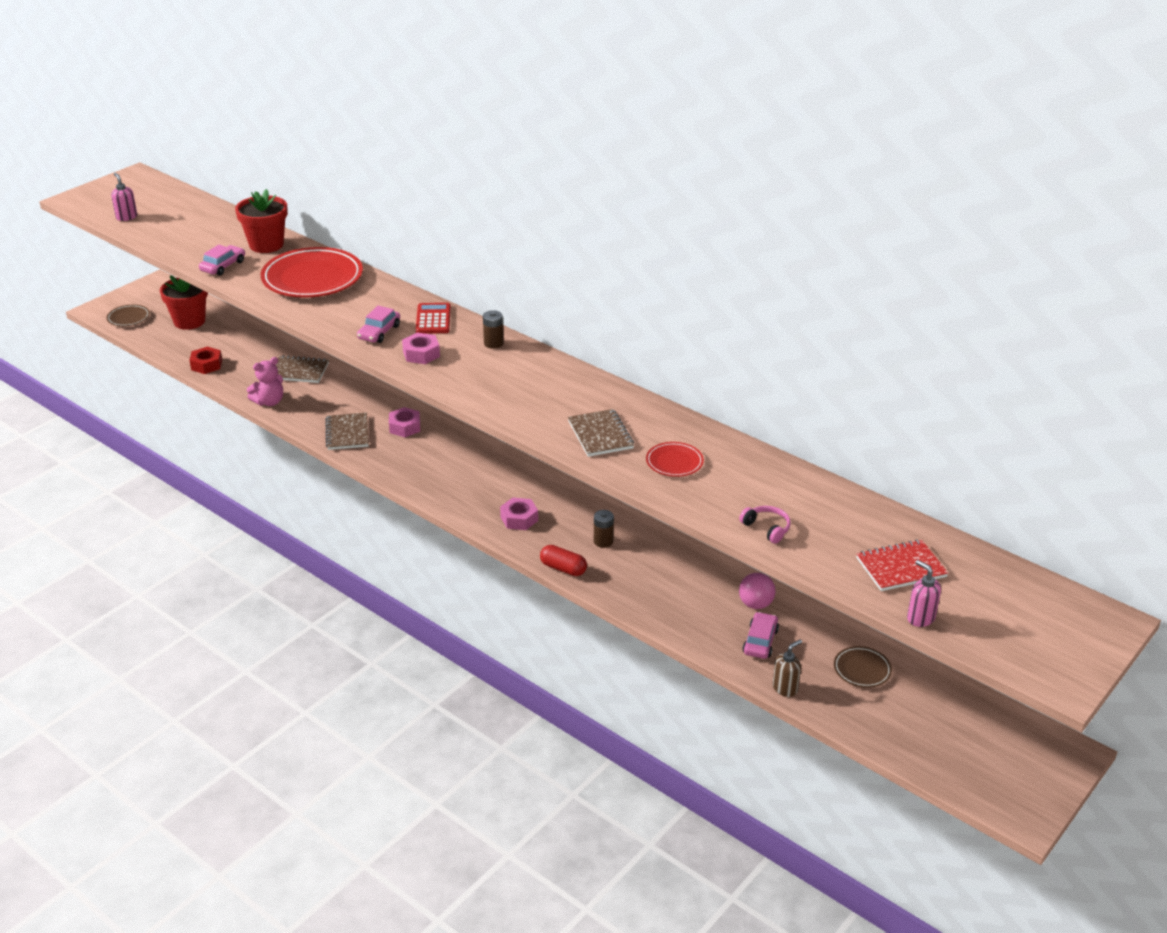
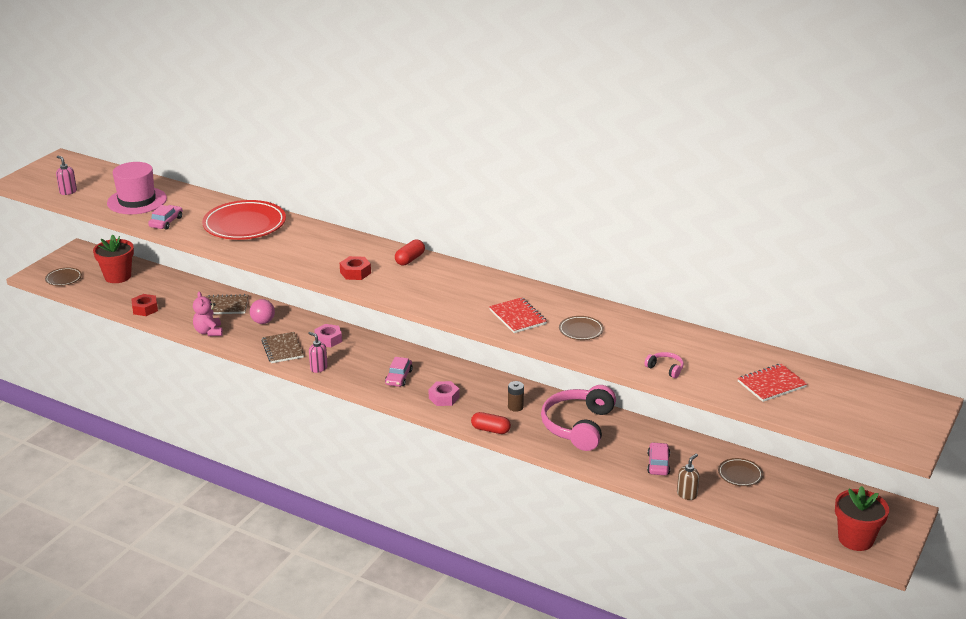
camera: 10 degrees left, 5 degrees down
(200, 236) = (137, 201): none -> pink hat
(266, 245) = (196, 203): red flower pot -> red flower pot (855, 539)
(269, 402) = (209, 332): pink teddy bear -> pink teddy bear turned 120 degrees clockwise
(379, 332) = (315, 260): pink car -> pink car (398, 377)
(421, 354) = (355, 272): pink nut -> red nut
(433, 319) = (355, 246): red calculator -> none
(493, 343) = (410, 259): brown battery -> red capsule
(600, 435) = (518, 317): brown notebook -> red notebook
(673, 577) = (578, 426): none -> pink headphones
(674, 462) = (581, 330): red plate -> brown plate
(755, 604) = (646, 438): pink ball -> pink ball (263, 322)
(920, 618) = (796, 416): pink soap dispenser -> pink soap dispenser (318, 368)

